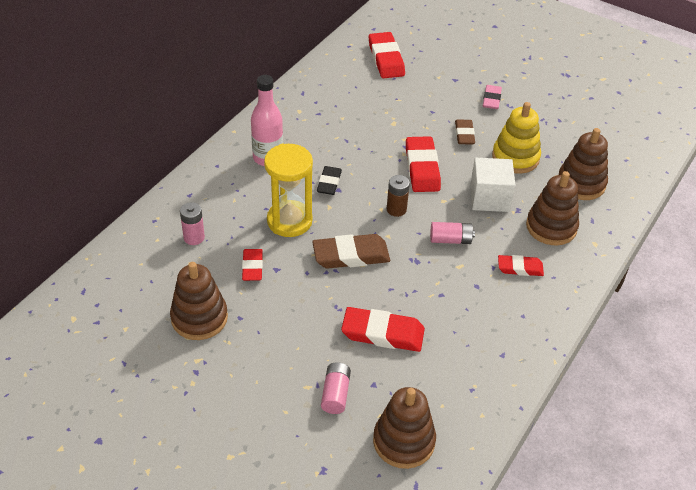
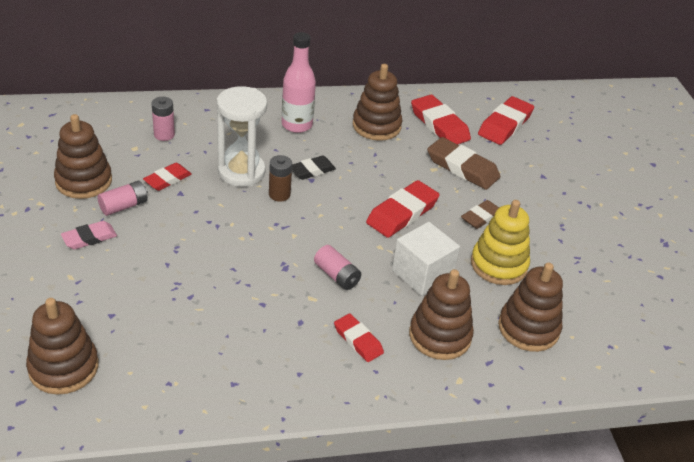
camera: 45 degrees right, 5 degrees down
(289, 221) = (241, 172): yellow hourglass -> white hourglass
(317, 119) = (376, 126): none -> brown stacking toy
(335, 394) = (78, 297): pink battery -> pink battery (124, 206)
(351, 255) = (244, 225): brown eraser -> brown eraser (462, 168)
(382, 333) = (175, 290): red eraser -> red eraser (439, 125)
(396, 209) = (331, 224): brown battery -> brown battery (279, 194)
(491, 99) = (552, 211): pink eraser -> pink eraser (89, 238)

